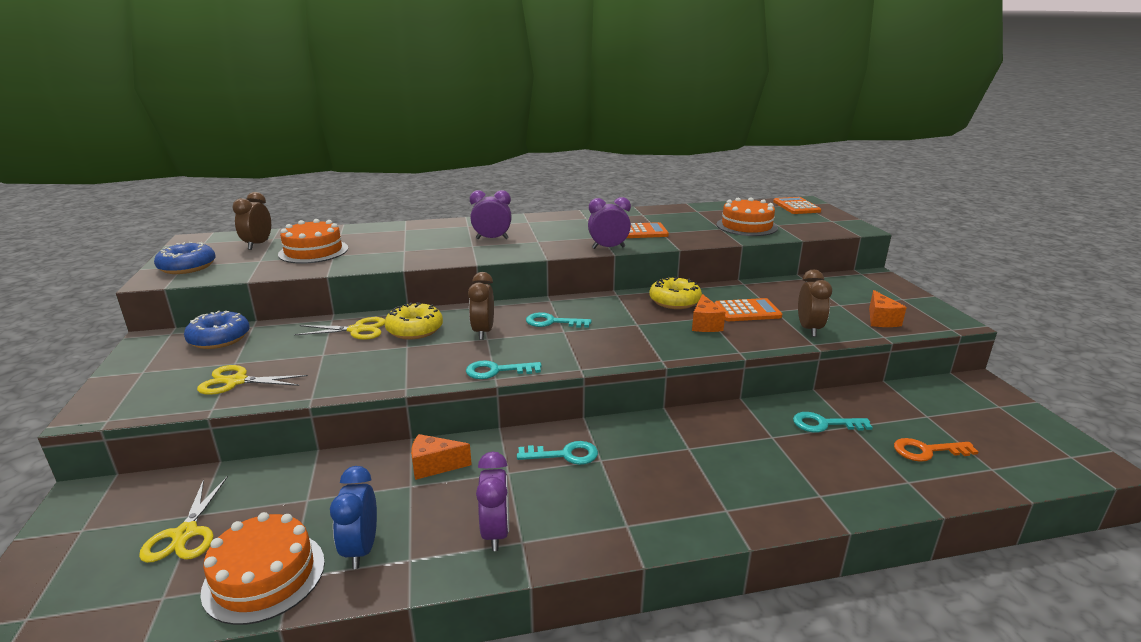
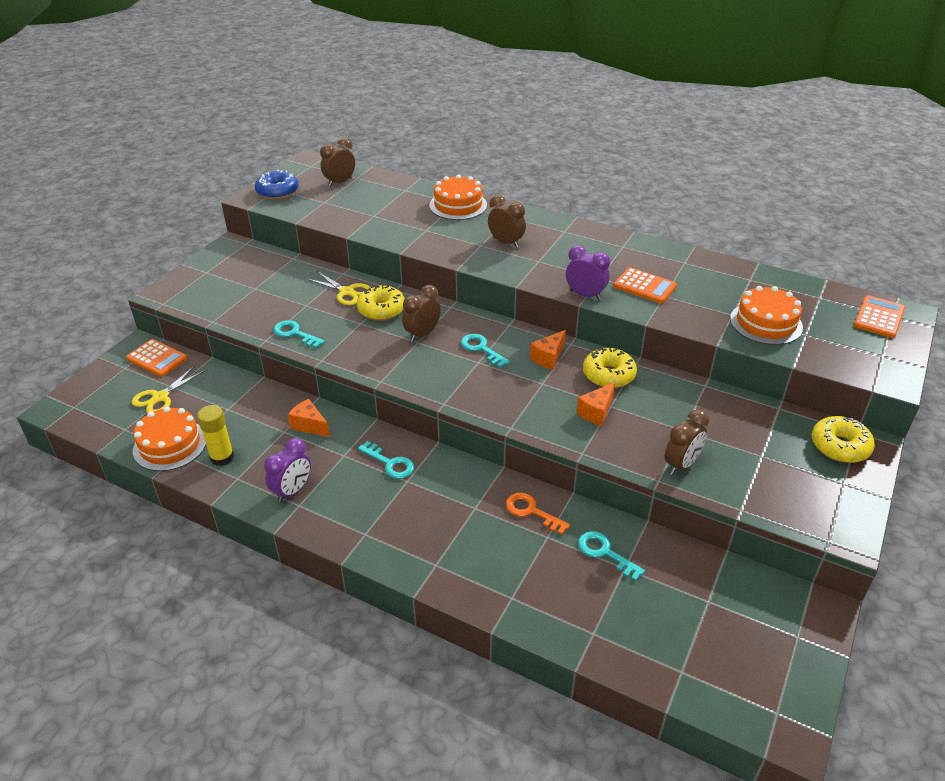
camera: 40 degrees right, 15 degrees up
(219, 339) = (265, 262): blue donut -> none
(236, 381) = (242, 305): yellow scissors -> none
(313, 251) = (366, 205): orange cake -> orange cake (458, 205)
(361, 549) = (222, 457): blue clock -> yellow glue stick
(492, 239) = (506, 243): purple clock -> brown clock
(497, 371) = (388, 375): turquoise key -> turquoise key (295, 333)
(747, 311) = (656, 417): orange calculator -> orange calculator (157, 358)
(866, 283) = (839, 446): none -> yellow donut
(880, 320) = (771, 492): orange cheese -> orange cheese (548, 358)
(927, 451) = (652, 624): orange key -> orange key (531, 511)

